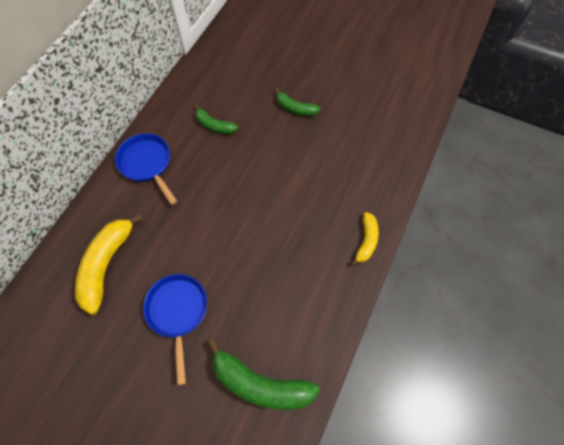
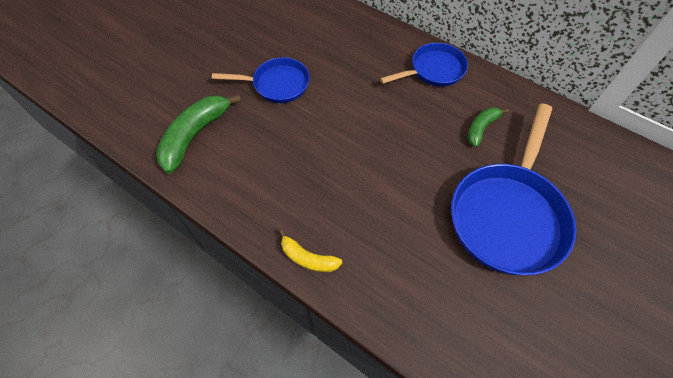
camera: 100 degrees right, 5 degrees down
(106, 265) = (333, 41): yellow banana -> none
(295, 108) = (508, 215): green banana -> blue pan

